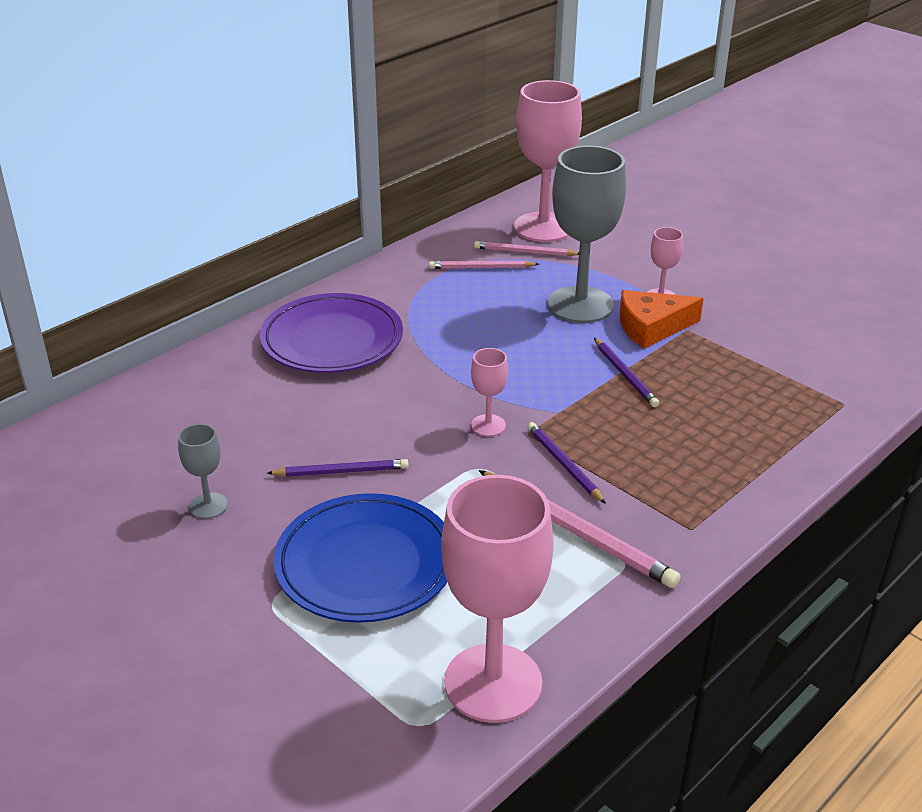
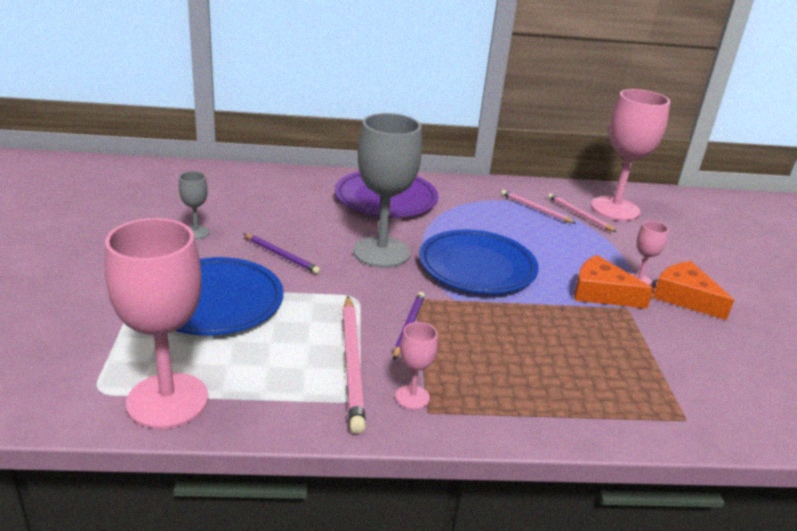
camera: 40 degrees right, 5 degrees down
(488, 425) = (399, 281): pink goblet -> pink goblet (412, 397)
(526, 365) = (477, 267): none -> blue plate
(580, 305) = (569, 257): grey goblet -> grey goblet (381, 252)
(625, 375) = (535, 306): purple pencil -> none
(710, 292) = (684, 297): none -> orange cheese

